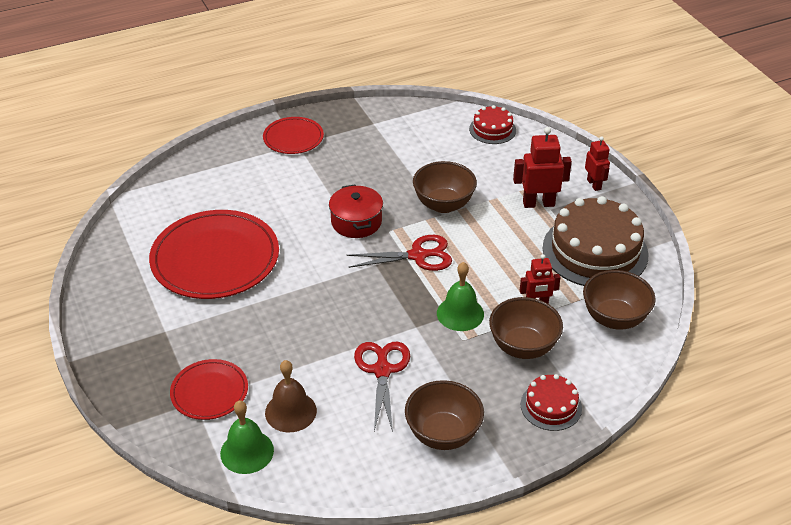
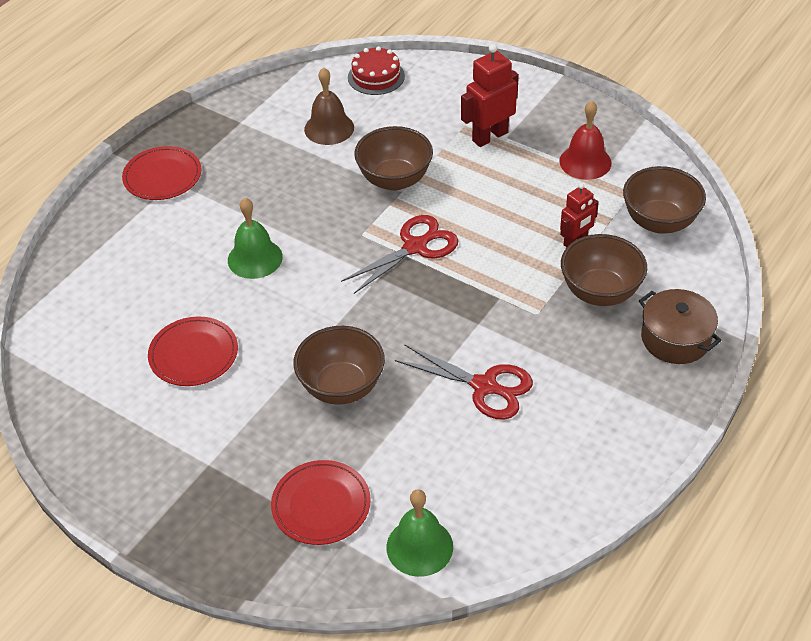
camera: 30 degrees left, 5 degrees up
(215, 258) = (193, 354): red plate -> red plate, size x0.53
(290, 411) = (428, 479): brown bell -> brown bell (329, 128)
(356, 222) = (318, 240): red pot -> none
(382, 370) = (484, 386): red scissors -> red scissors turned 150 degrees clockwise
(443, 434) = (600, 420): brown bowl -> brown bowl (341, 387)
(460, 313) = (510, 288): green bell -> green bell (255, 258)
(551, 406) = (675, 339): red cake -> brown pot
(594, 184) = (527, 93): red robot -> none
(595, 251) = (585, 162): brown cake -> red bell

